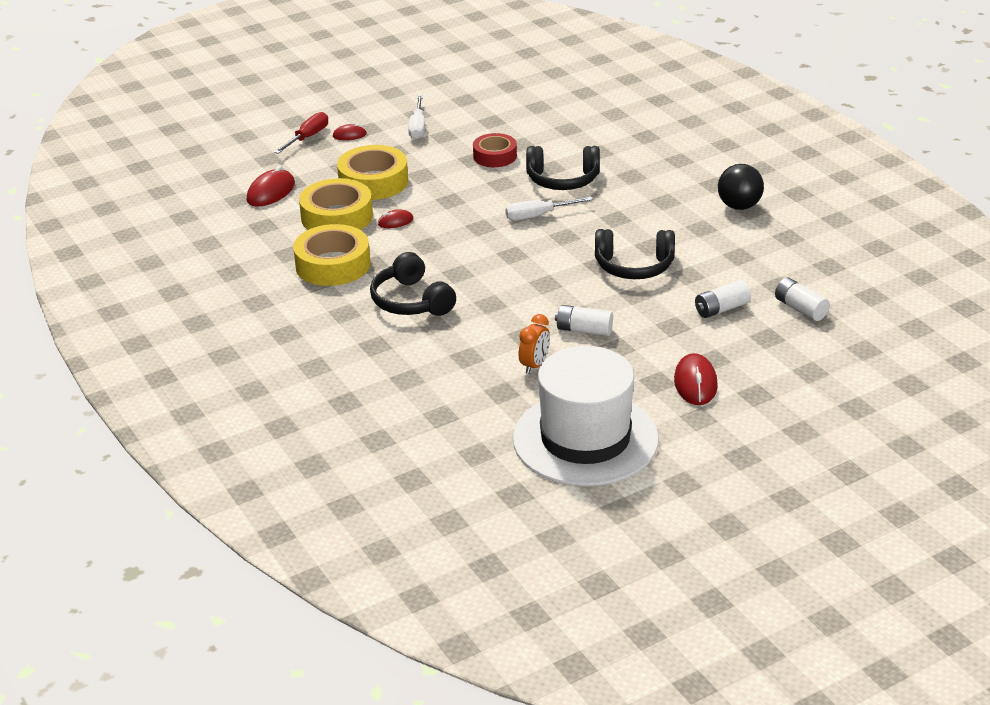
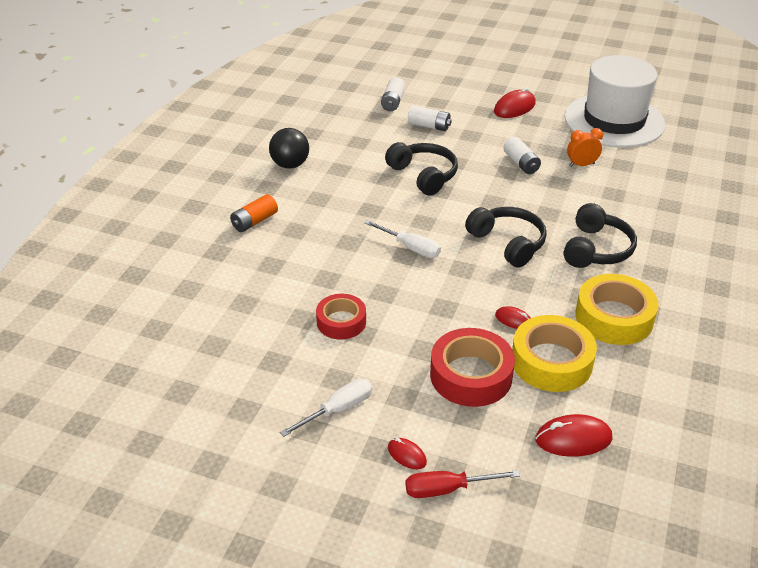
camera: 130 degrees left, 5 degrees up
(373, 182) = (471, 375): yellow tape -> red tape
(563, 179) = (340, 262): black headphones -> black headphones (507, 243)
(667, 162) = (254, 221): none -> orange battery

